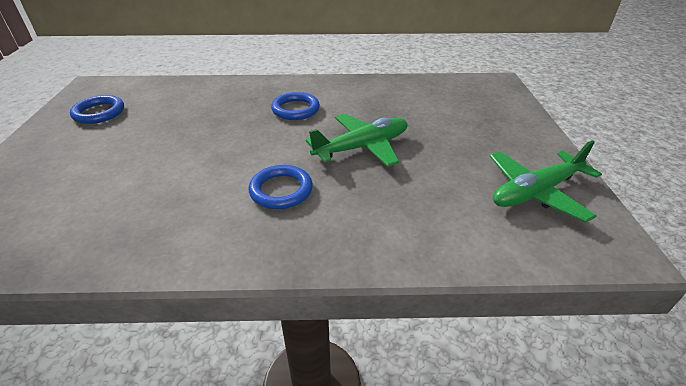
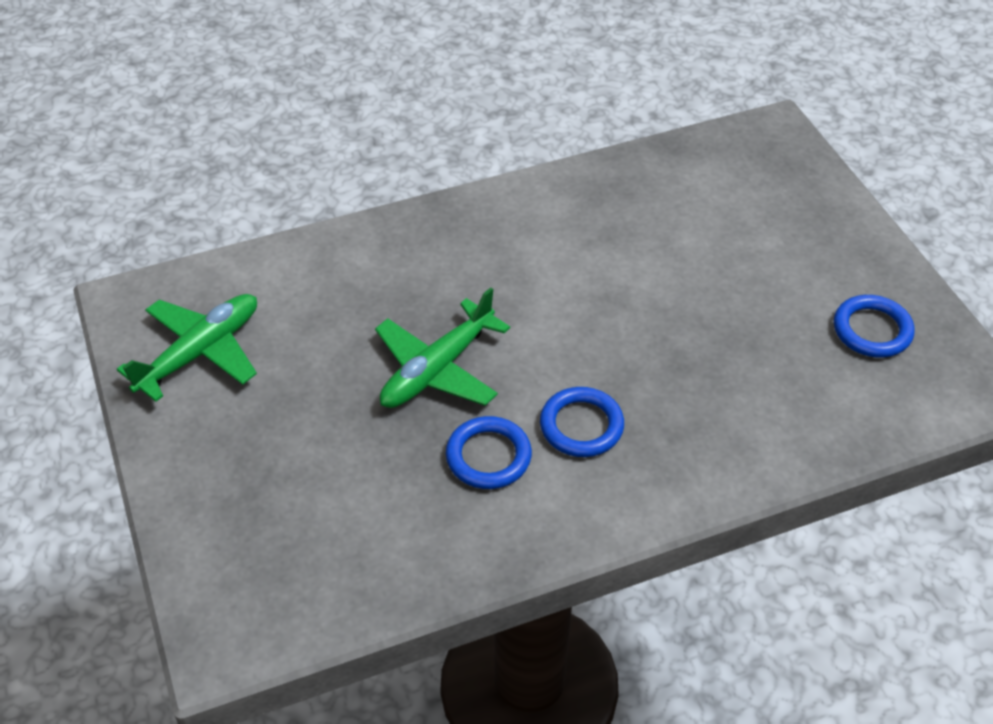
camera: 160 degrees right, 10 degrees up
(281, 190) = (504, 275): blue ring -> blue ring (488, 456)

